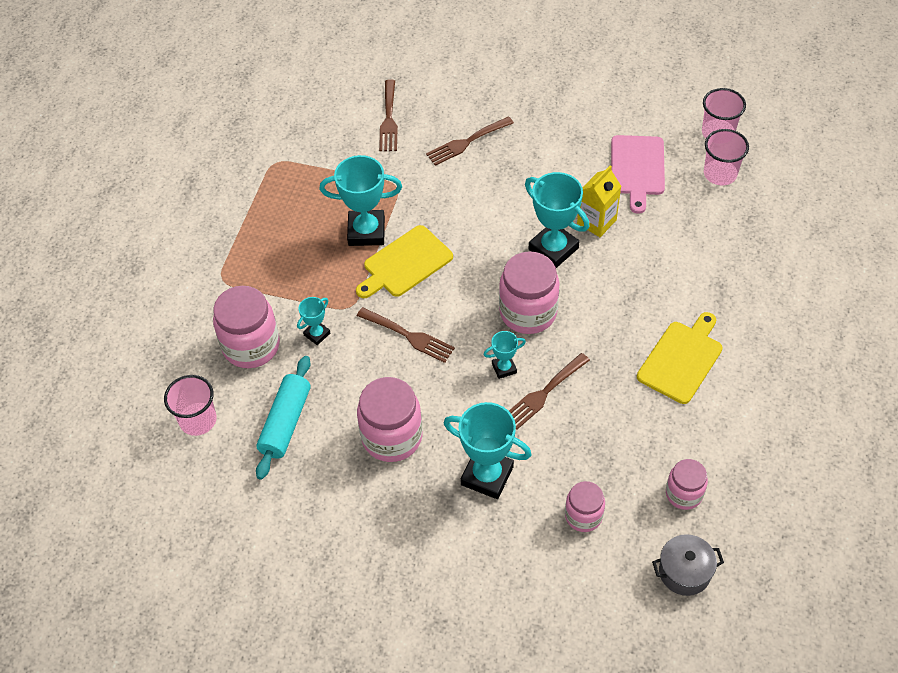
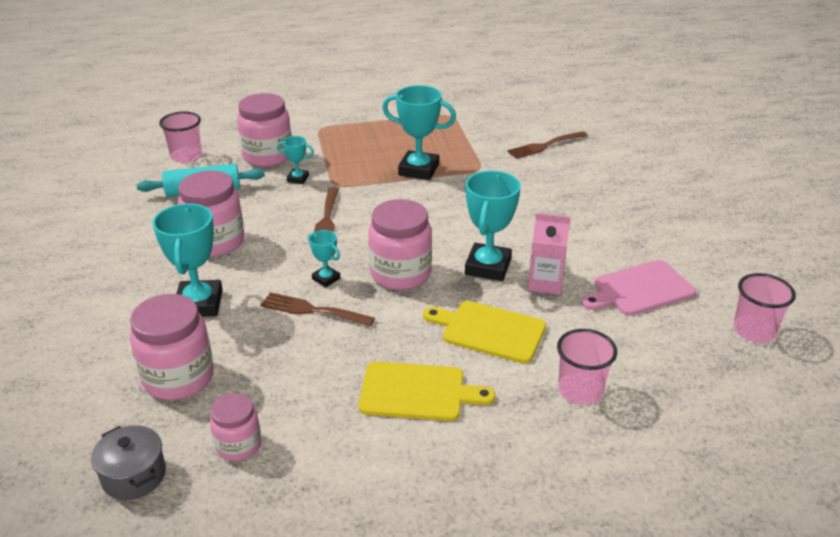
camera: 60 degrees right, 20 degrees down
(366, 231) = (418, 170): turquoise trophy -> turquoise trophy turned 45 degrees counterclockwise
(405, 263) = (401, 196): yellow cutting board -> yellow cutting board (489, 331)
(466, 142) = (562, 187): brown fork -> none
(583, 516) = (178, 378): pink jar -> pink jar, size x1.69
(596, 222) = (545, 283): yellow carton -> pink carton
(720, 174) = (698, 349): pink cup -> pink cup (580, 390)

